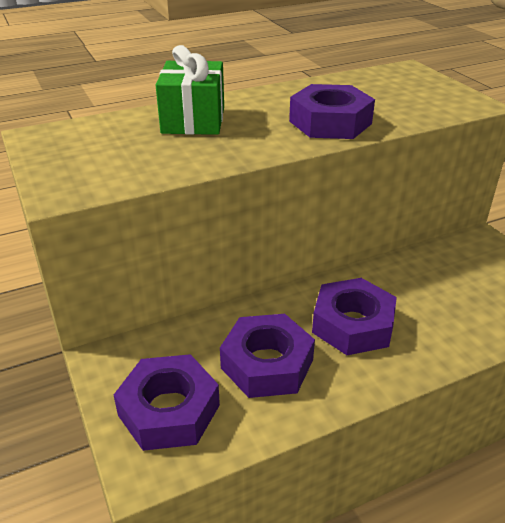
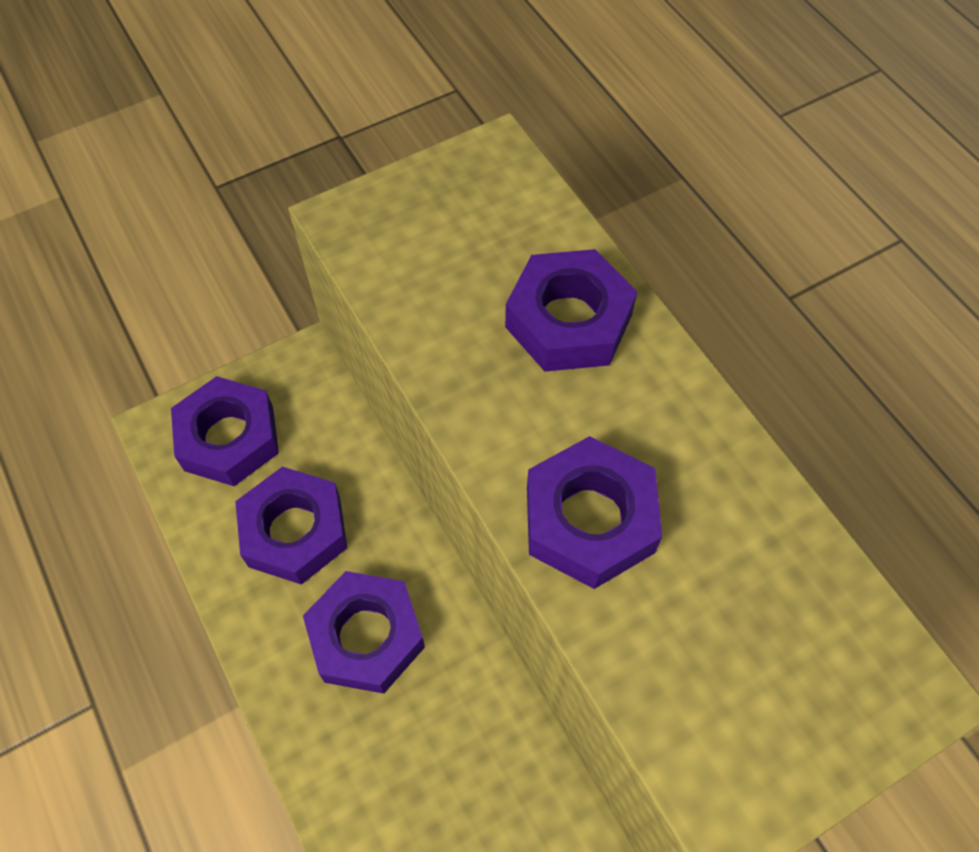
camera: 85 degrees right, 25 degrees up
(193, 120) = (568, 321): green gift -> purple nut

